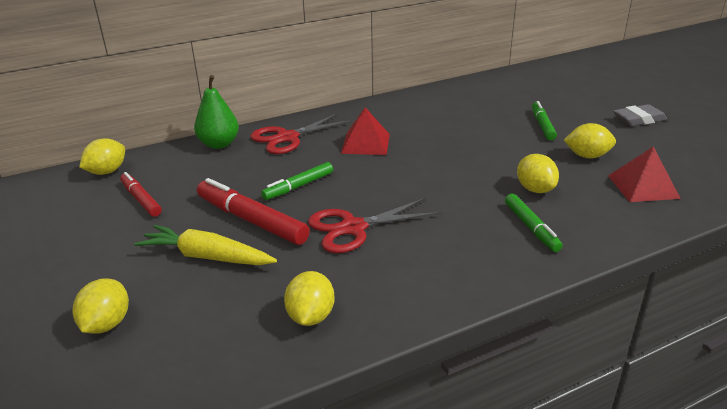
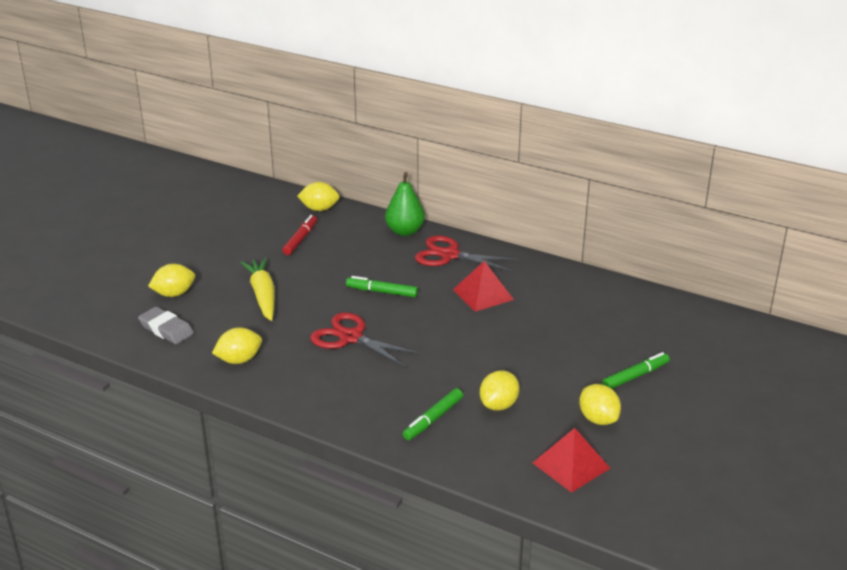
camera: 55 degrees right, 0 degrees up
(251, 220) = (319, 292): red marker -> none
(639, 119) = (729, 434): grey eraser -> grey eraser (166, 329)

